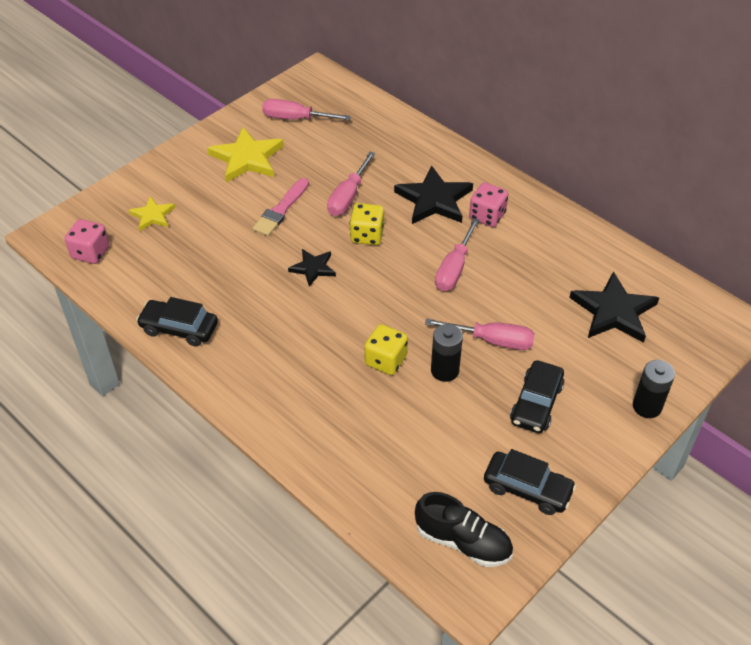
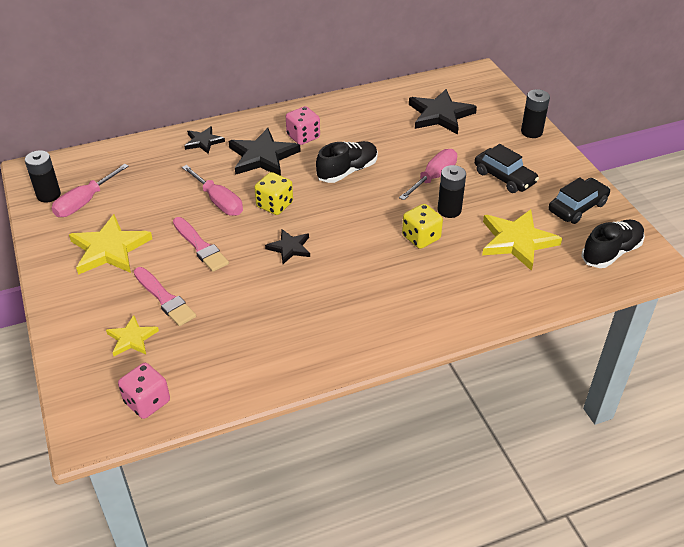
camera: 65 degrees left, 5 degrees down
(179, 328) = (303, 357): black car -> none
(206, 215) = (165, 298): none -> pink brush
(291, 95) = (48, 195): none -> black battery
(427, 152) = (203, 141): none -> black star
(429, 445) = (517, 241): none -> yellow star
(454, 268) = (347, 171): pink screwdriver -> black shoe

